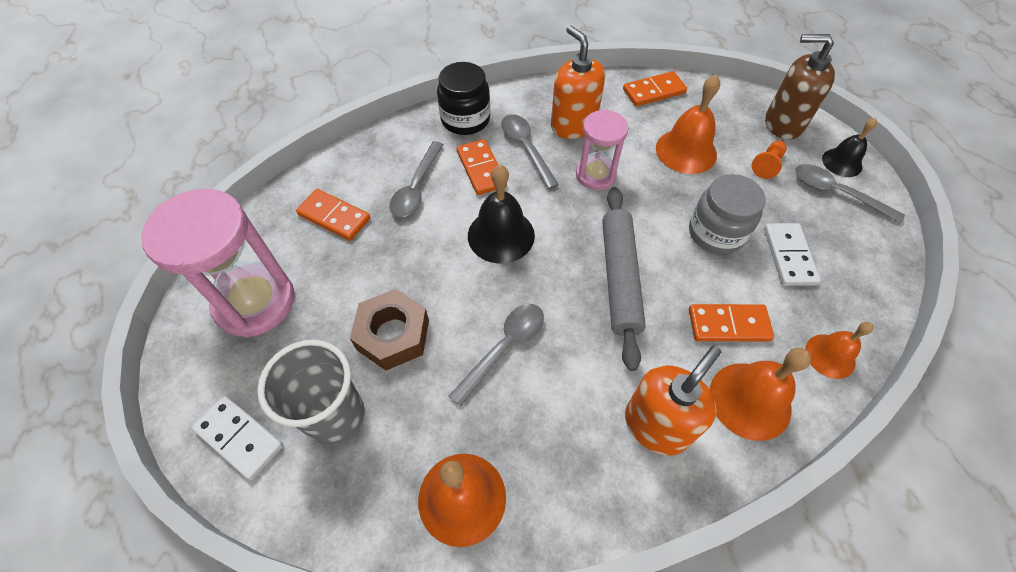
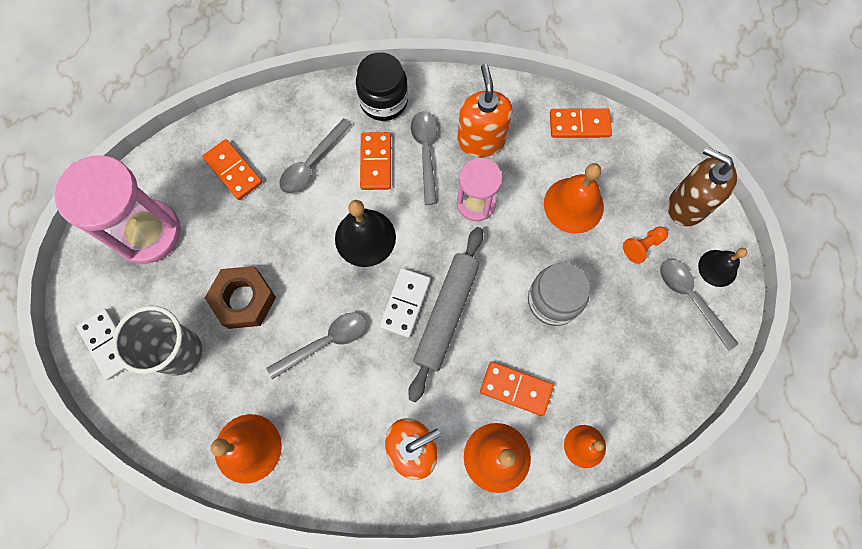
camera: 20 degrees right, 15 degrees up
(788, 256) = (605, 345): white domino -> white domino (405, 303)

